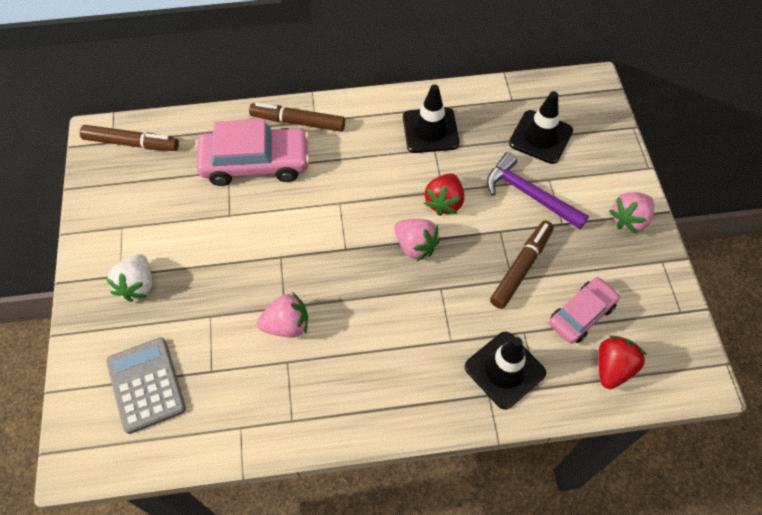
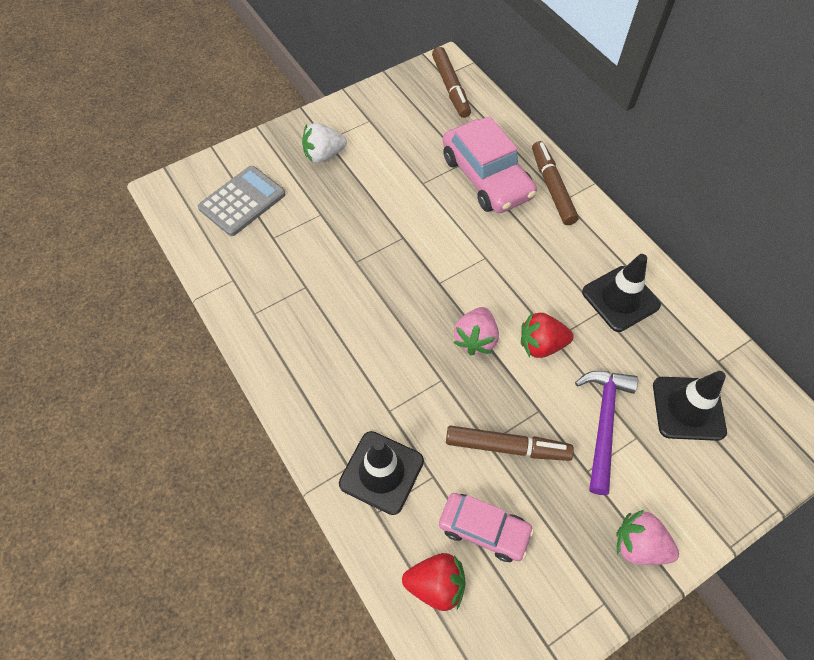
camera: 65 degrees right, 0 degrees up
(287, 325) = (339, 271): pink strawberry -> none

